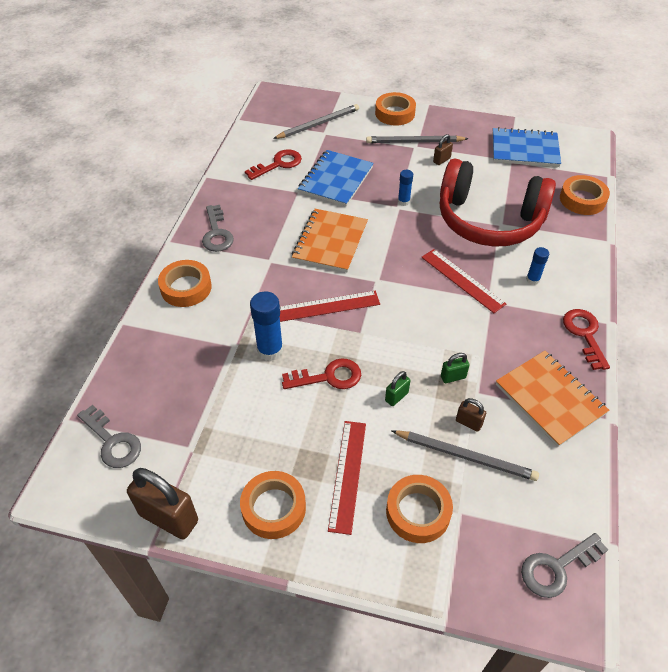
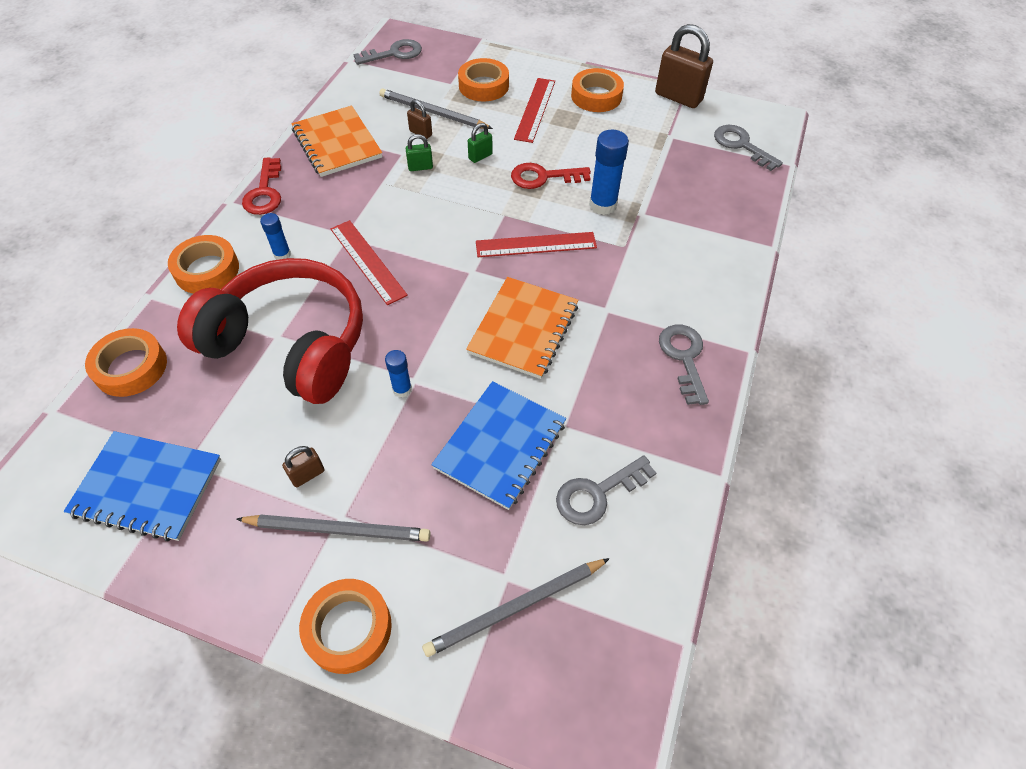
camera: 175 degrees left, 5 degrees up
(186, 288) = (709, 281): orange tape -> orange tape (207, 270)
(278, 164) = (597, 494): red key -> grey key

